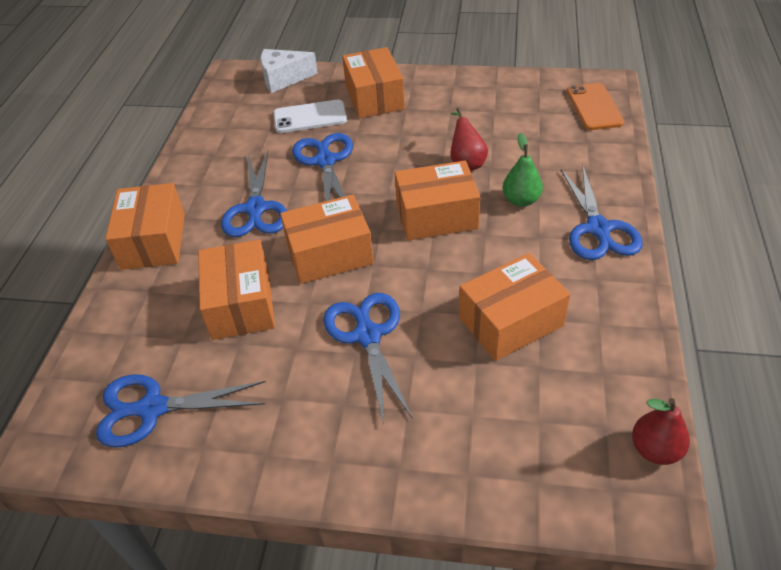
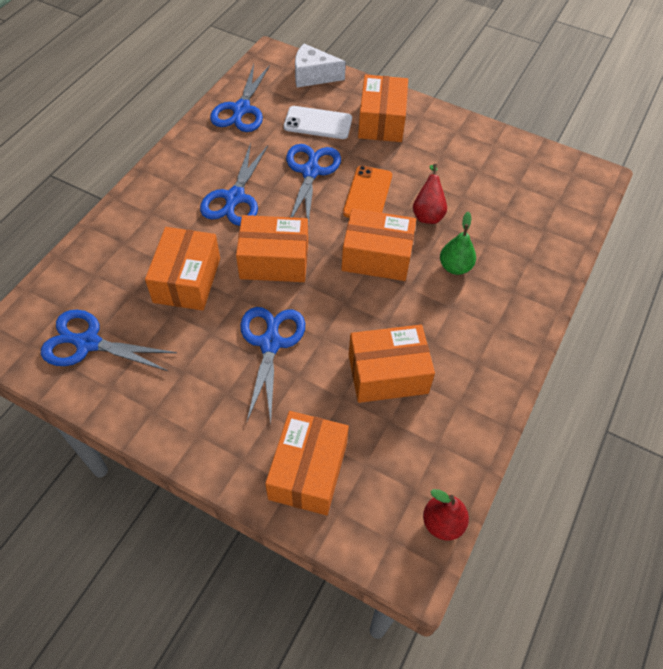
camera: 15 degrees right, 10 degrees up
(153, 241) = (144, 199): orange box -> orange box (308, 471)
(594, 107) = (571, 196): orange phone -> orange phone (368, 194)
(598, 229) = (506, 318): blue scissors -> blue scissors (241, 110)

